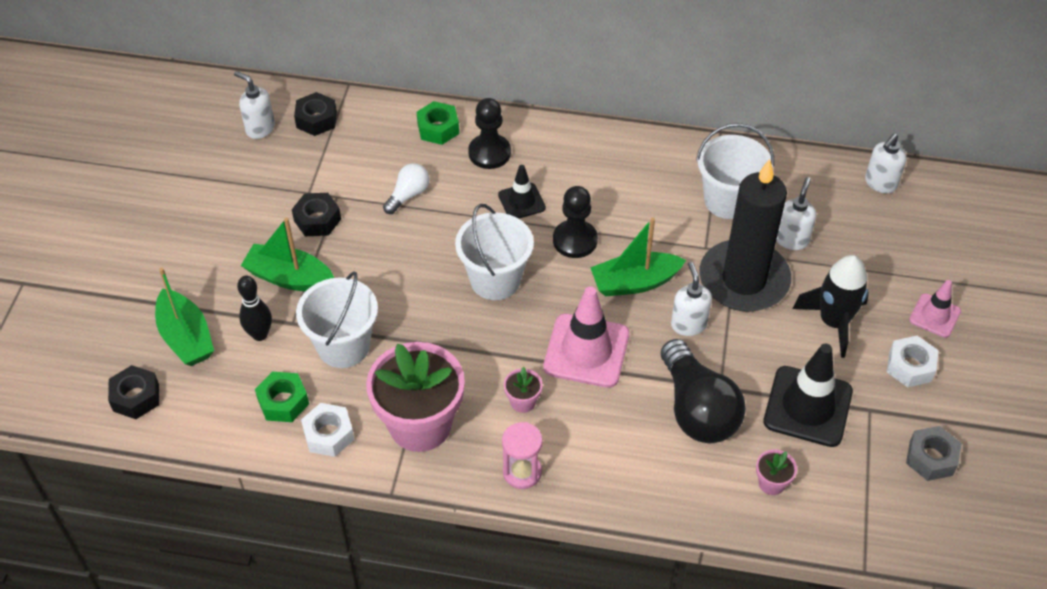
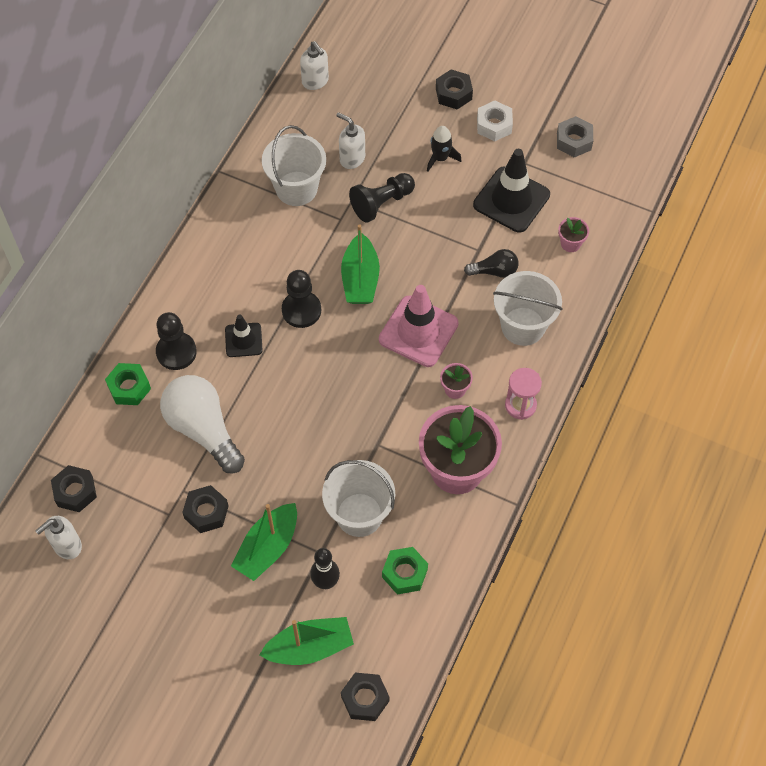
camera: 75 degrees left, 10 degrees up
(328, 434) = (448, 542): white nut -> none
(408, 195) = (203, 429): white light bulb -> white light bulb, size x1.94
(495, 280) = (324, 381): white bucket -> white bucket (523, 326)
(688, 324) = (413, 253): white soap dispenser -> none
(697, 409) = (494, 271): black light bulb -> black light bulb, size x0.52
(744, 280) = (381, 203): black candle -> black pawn
(833, 322) = (440, 158): black rocket -> black rocket, size x0.61
(934, 316) = (453, 94): pink traffic cone -> black nut

